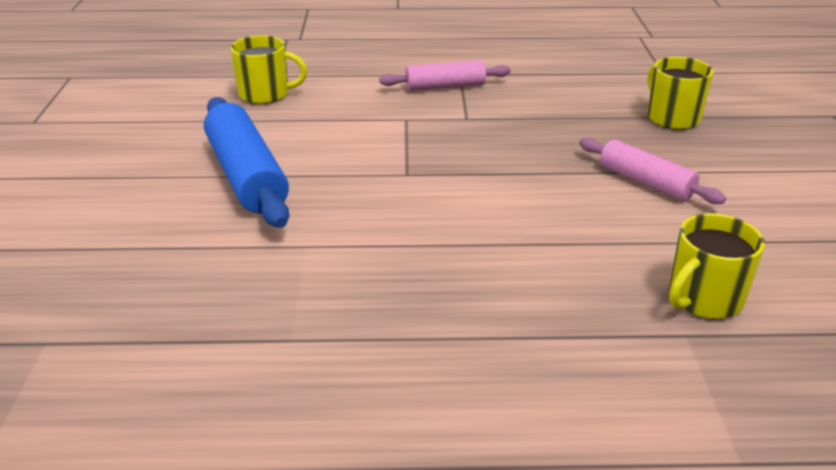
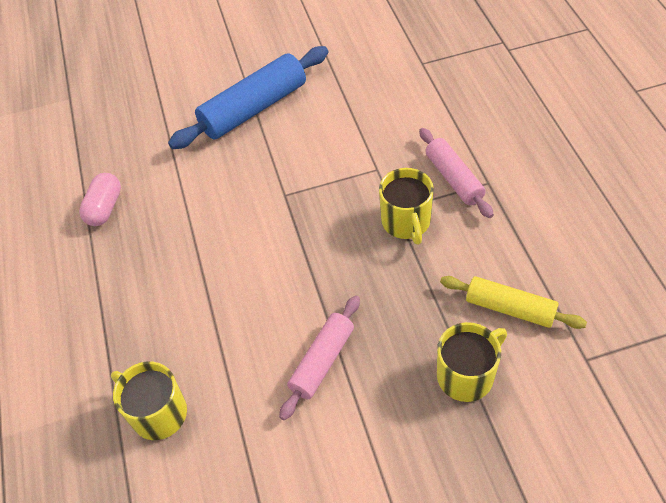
camera: 80 degrees right, 20 degrees up
(265, 94) = (384, 70): yellow mug -> yellow mug (406, 222)
(335, 318) = (104, 208): none -> pink capsule
(605, 89) = (510, 308): none -> yellow rolling pin

